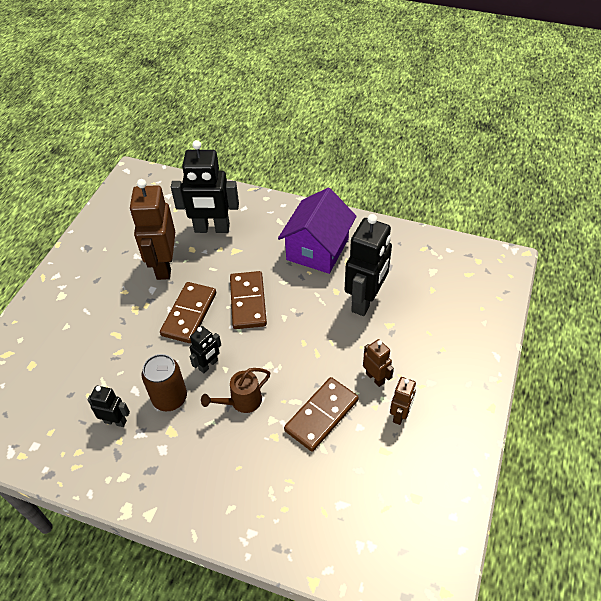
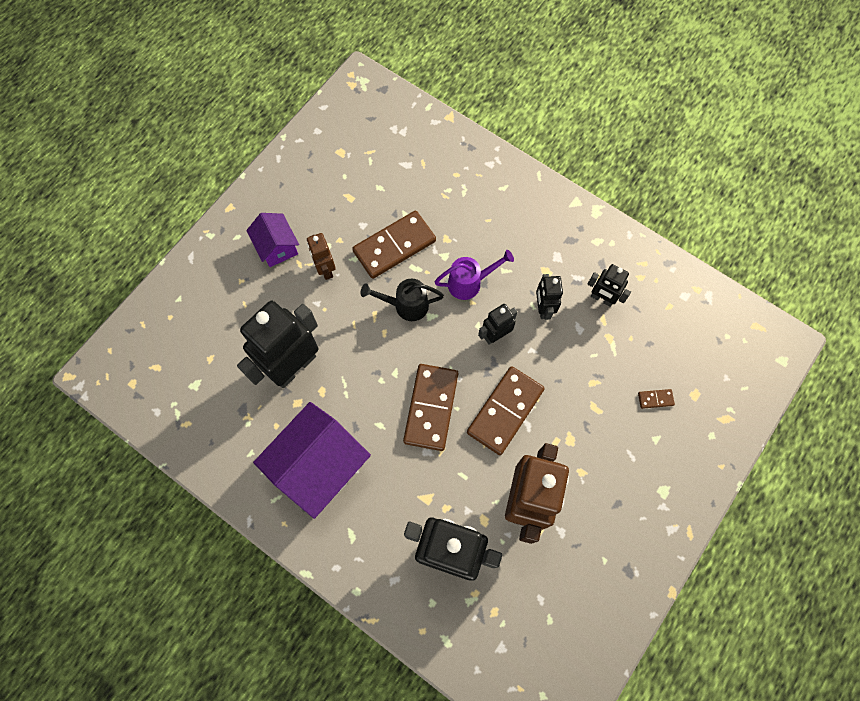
camera: 165 degrees left, 20 degrees up
(66, 353) = (655, 399): none -> brown domino
(170, 398) = (543, 308): brown can -> black robot
(241, 402) = (469, 283): brown watering can -> purple watering can
(293, 367) = (406, 305): none -> black watering can
(400, 415) = (319, 225): brown robot -> none
(427, 384) = (277, 247): none -> purple house

